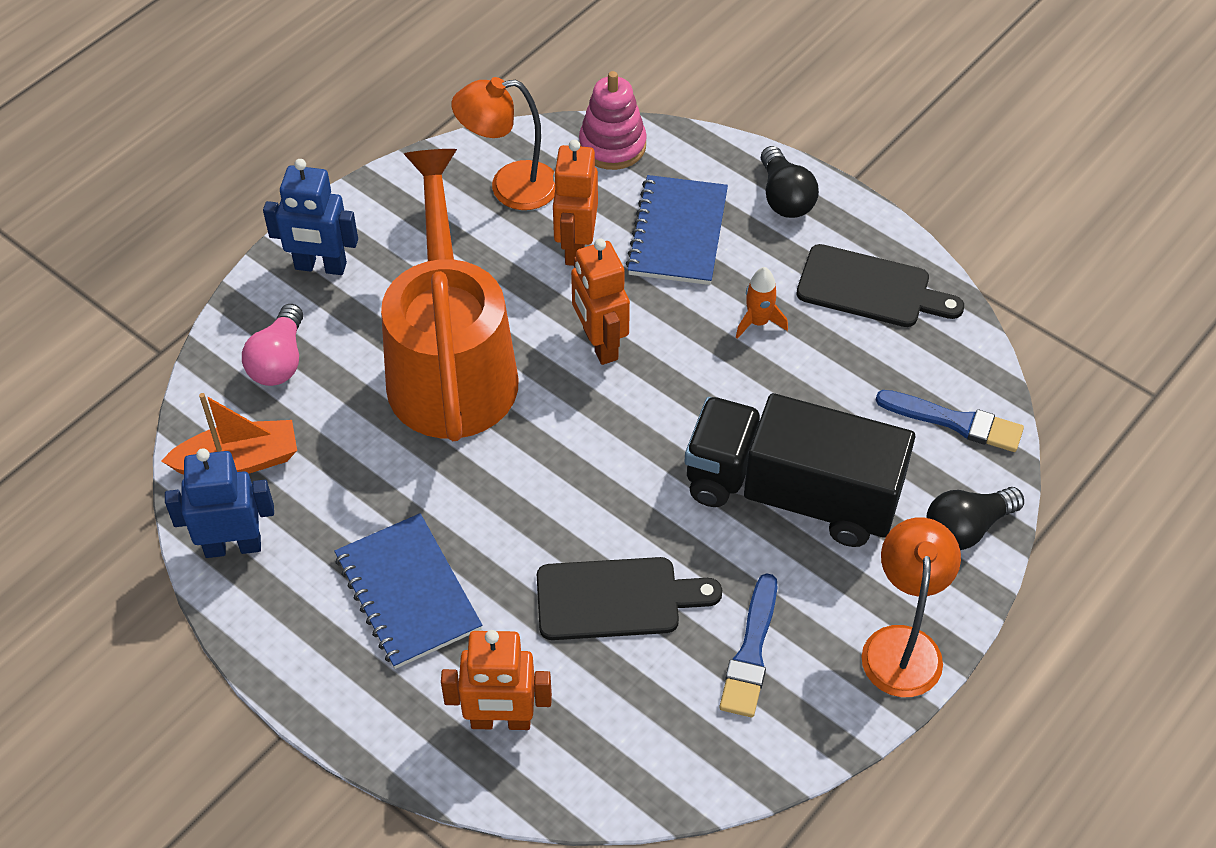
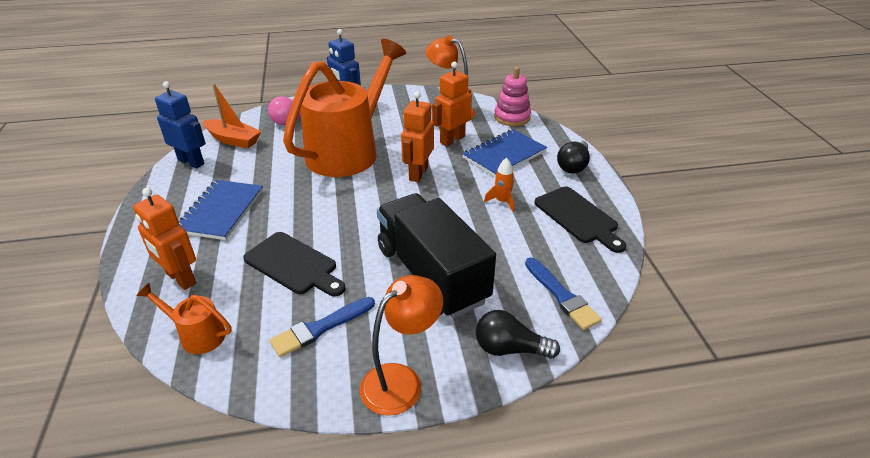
camera: 40 degrees right, 15 degrees down
(625, 766) = (197, 334): none -> orange watering can

